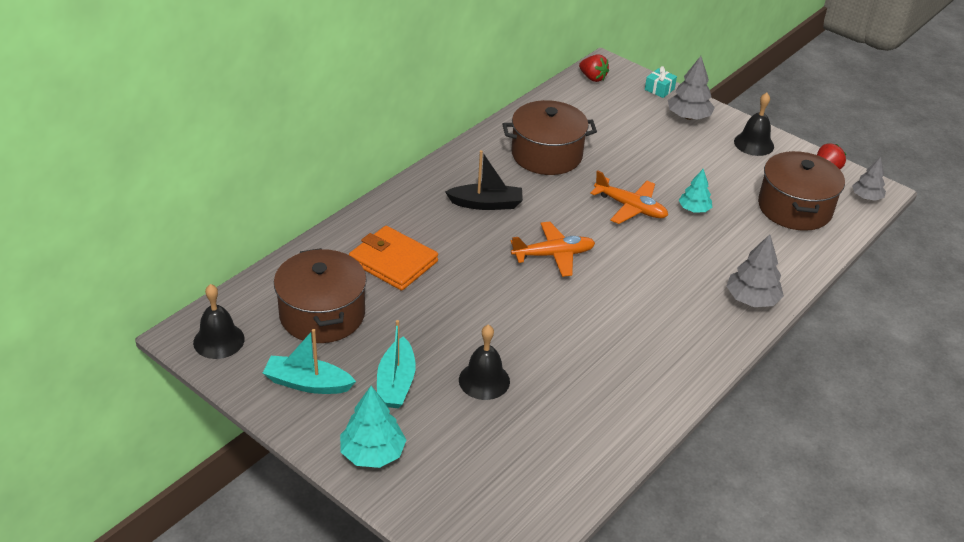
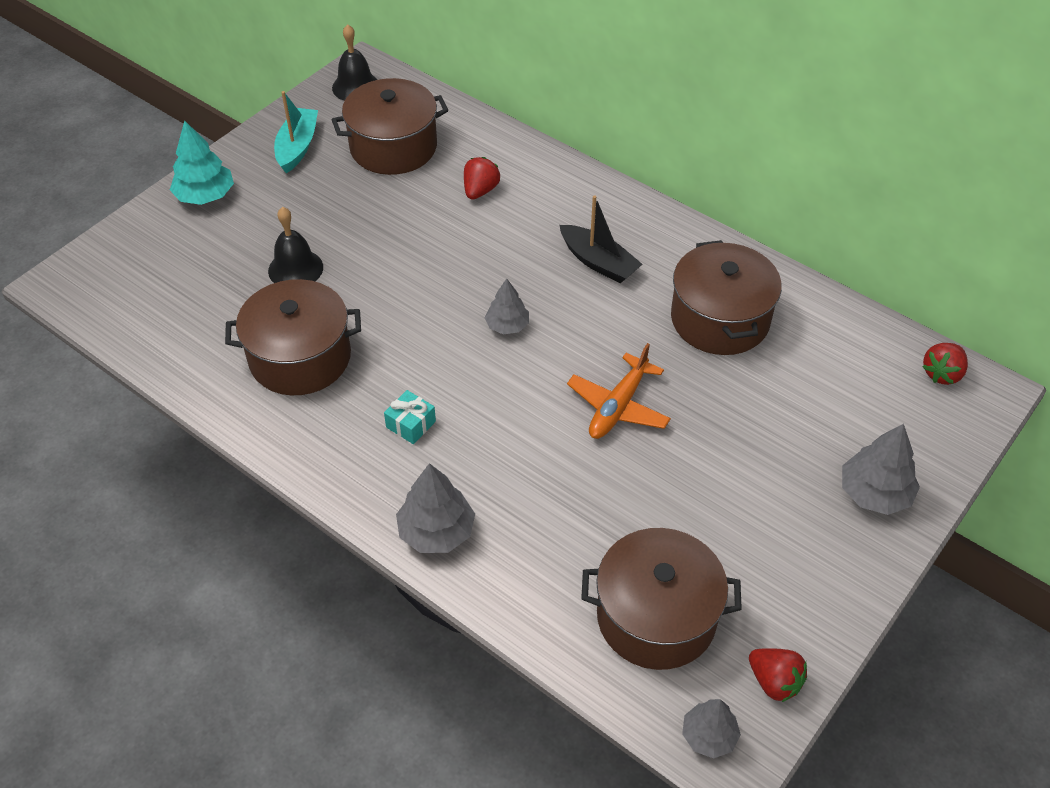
camera: 90 degrees right, 10 degrees up
(393, 262) = (480, 190): orange wallet -> red strawberry
(396, 383) = (294, 205): turquoise boat -> none
(486, 204) = (599, 262): black boat -> black boat turned 45 degrees counterclockwise
(553, 255) = (507, 325): orange plane -> grey tree
(592, 375) = (300, 357): none -> brown pot
(659, 89) = (943, 459): turquoise gift -> turquoise gift (411, 424)
(694, 209) = (628, 481): turquoise tree -> none
(754, 144) = (823, 579): black bell -> none

